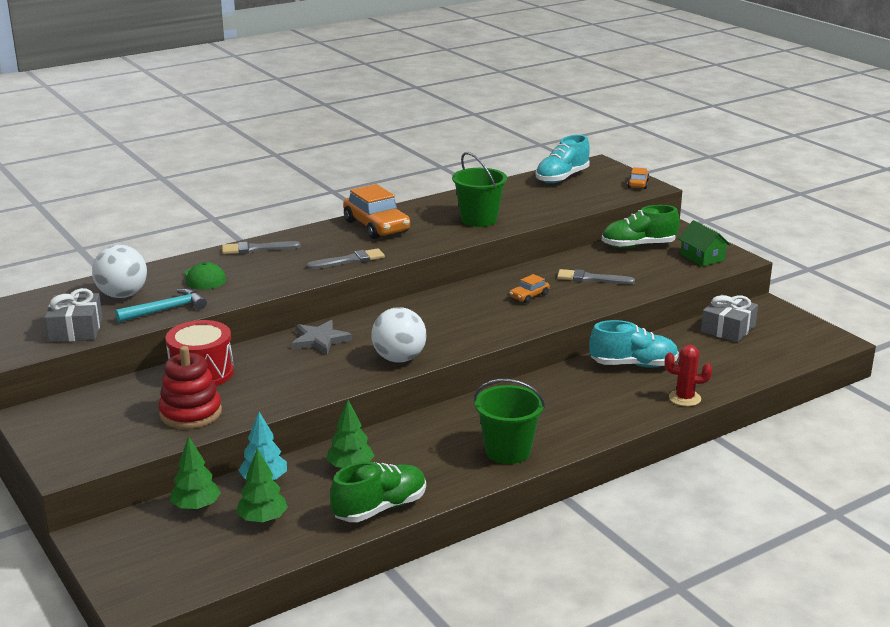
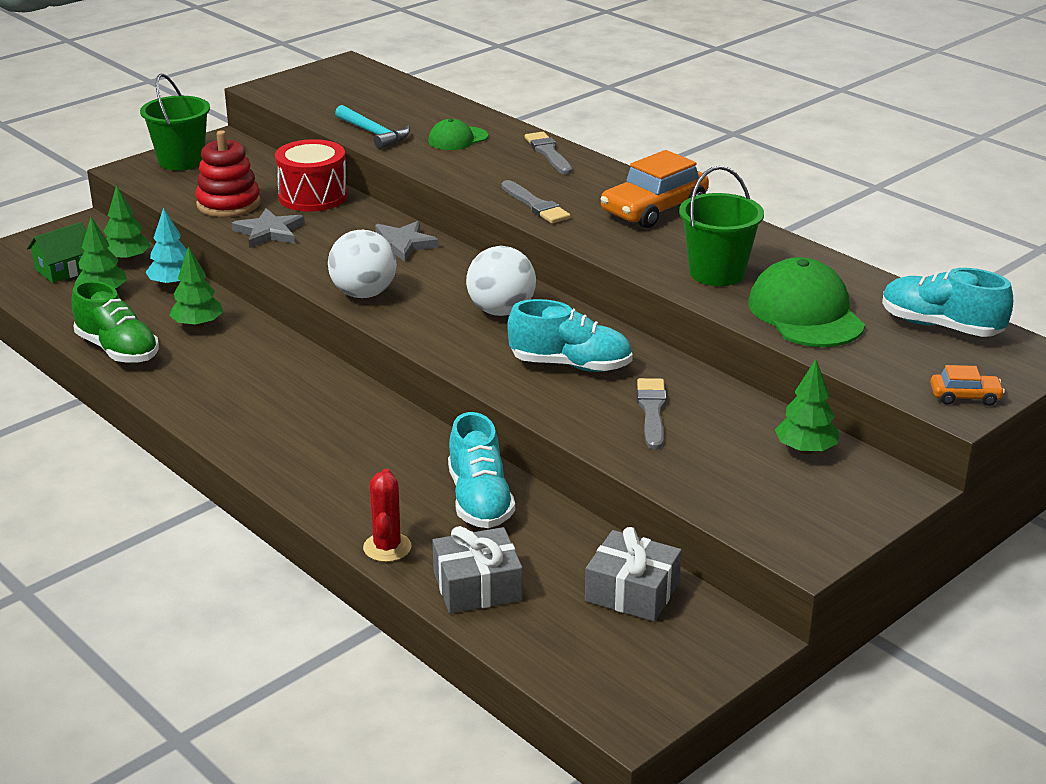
camera: 80 degrees right, 5 degrees up
(76, 329) = (320, 104): grey gift -> grey gift (477, 586)
(122, 295) = (403, 110): white ball -> white ball (501, 311)
(264, 394) = (269, 232): none -> grey star
(508, 451) = (235, 416): green bucket -> green bucket (181, 161)
(529, 296) = (570, 365): orange car -> turquoise shoe
(538, 204) = (805, 313): none -> green cap
(638, 246) = (805, 449): green shoe -> green tree
(702, 257) = (791, 514): green house -> green house (64, 269)

